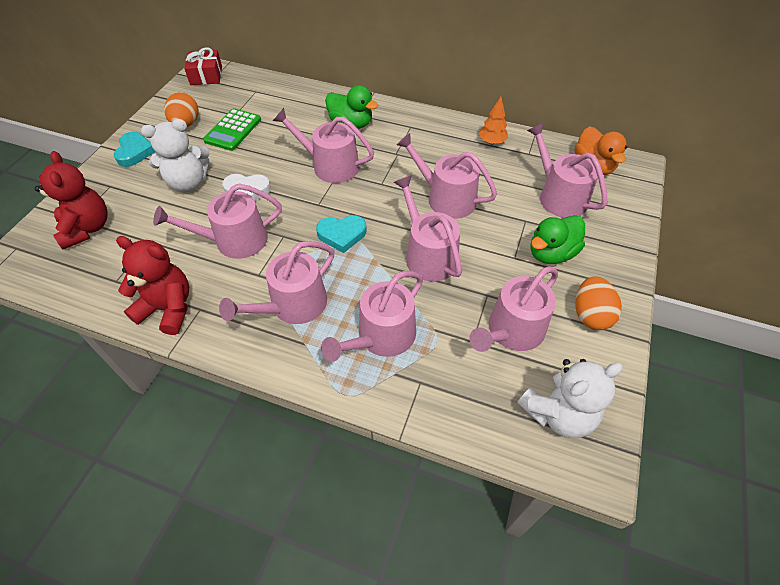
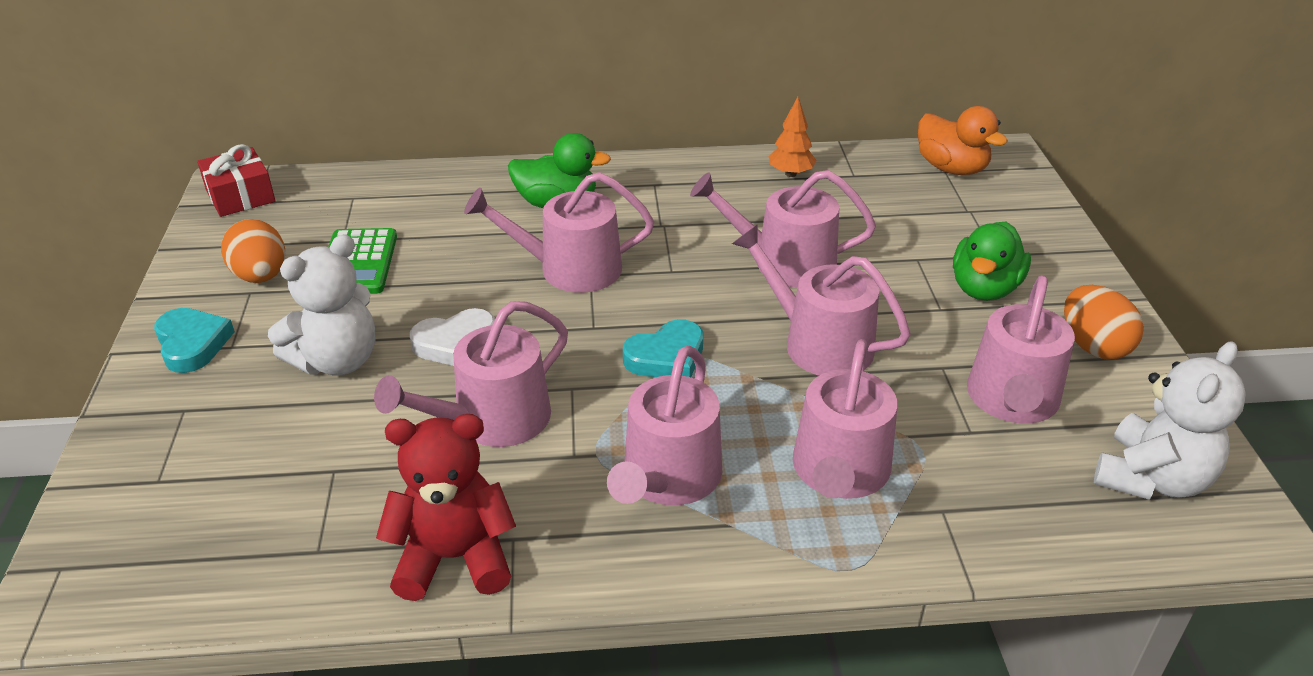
camera: 25 degrees left, 15 degrees down
(87, 228) = (191, 489): red teddy bear -> none
(558, 196) = (936, 216): pink watering can -> none

